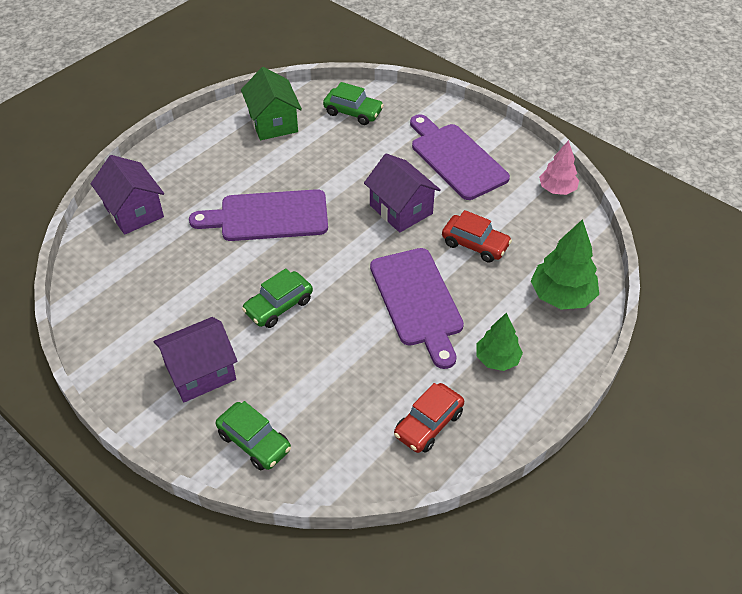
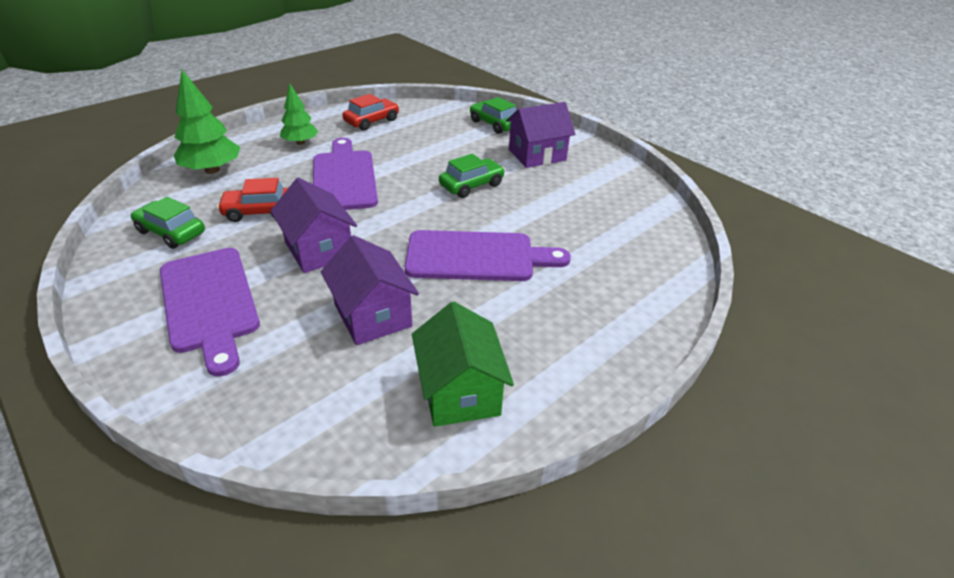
camera: 175 degrees left, 10 degrees down
(134, 211) = (640, 277): purple house -> purple house (373, 315)
(353, 112) = (320, 398): green car -> green car (171, 232)
(475, 244) = (260, 211): red car -> red car turned 45 degrees counterclockwise
(557, 189) = (117, 253): pink tree -> none

